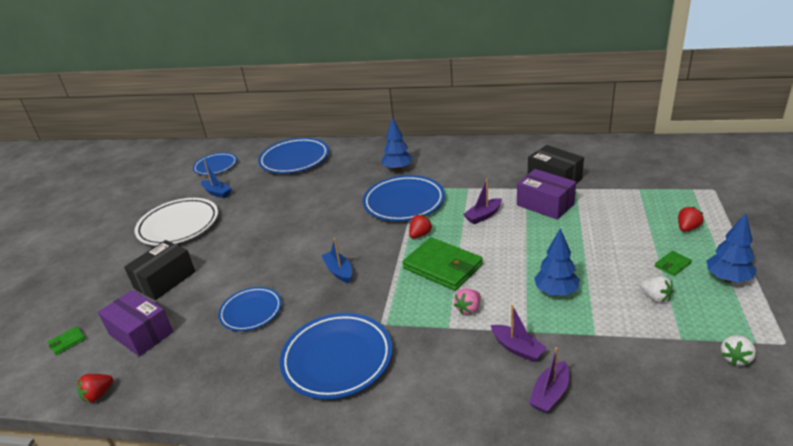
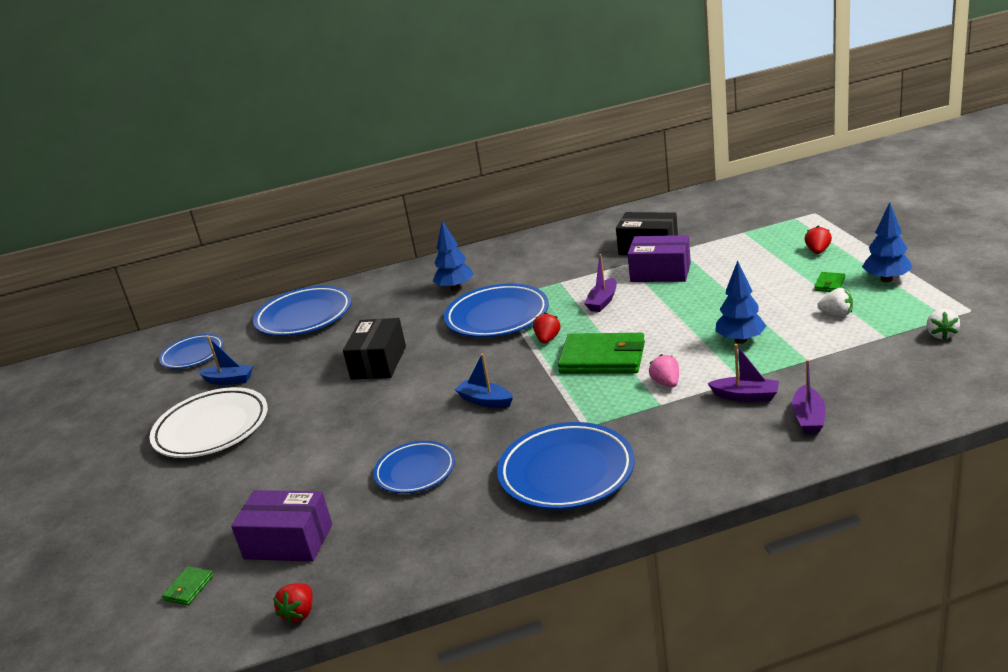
camera: 25 degrees left, 5 degrees down
(165, 280) = (259, 484): black box -> black box (378, 362)
(468, 309) = (666, 383): pink strawberry -> pink strawberry turned 150 degrees clockwise

